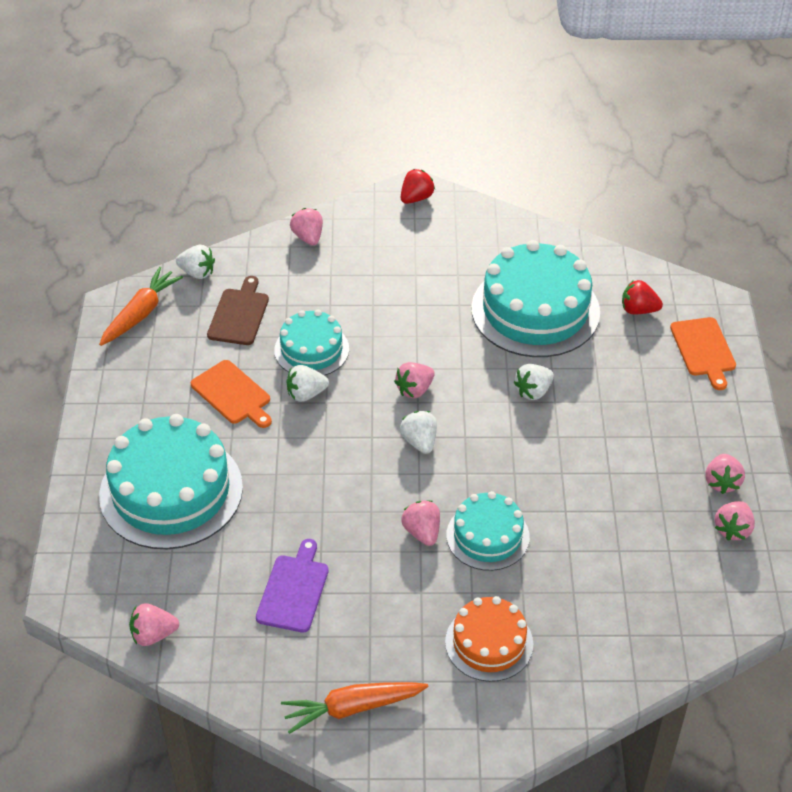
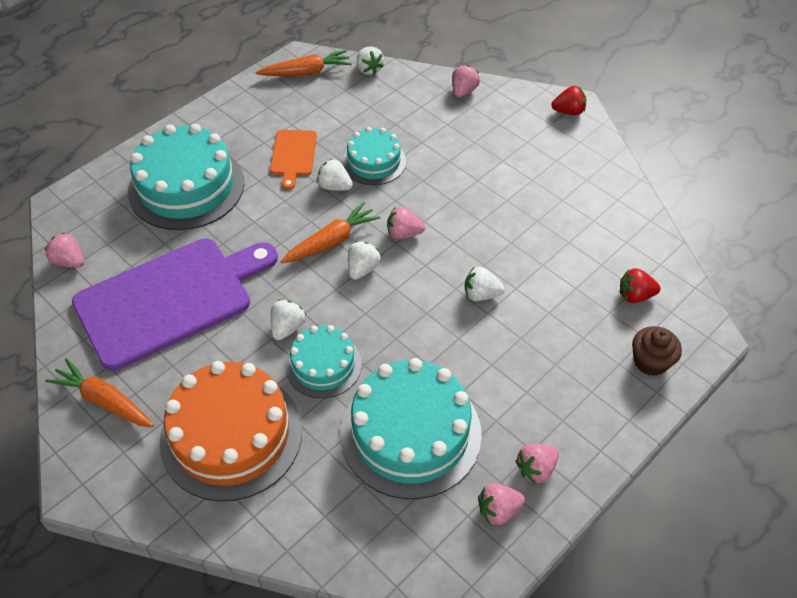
camera: 45 degrees right, 5 degrees up
(239, 314) = (360, 110): brown cutting board -> none
(294, 590) = (170, 300): purple cutting board -> purple cutting board, size x2.22
(365, 439) = (331, 241): none -> orange carrot
(422, 532) = (287, 328): pink strawberry -> white strawberry
(489, 643) = (231, 435): orange cake -> orange cake, size x1.76
(535, 310) = (555, 241): turquoise cake -> turquoise cake (410, 433)
(638, 310) = (635, 295): red strawberry -> red strawberry turned 60 degrees counterclockwise
(703, 349) = (650, 361): orange cutting board -> brown cupcake

